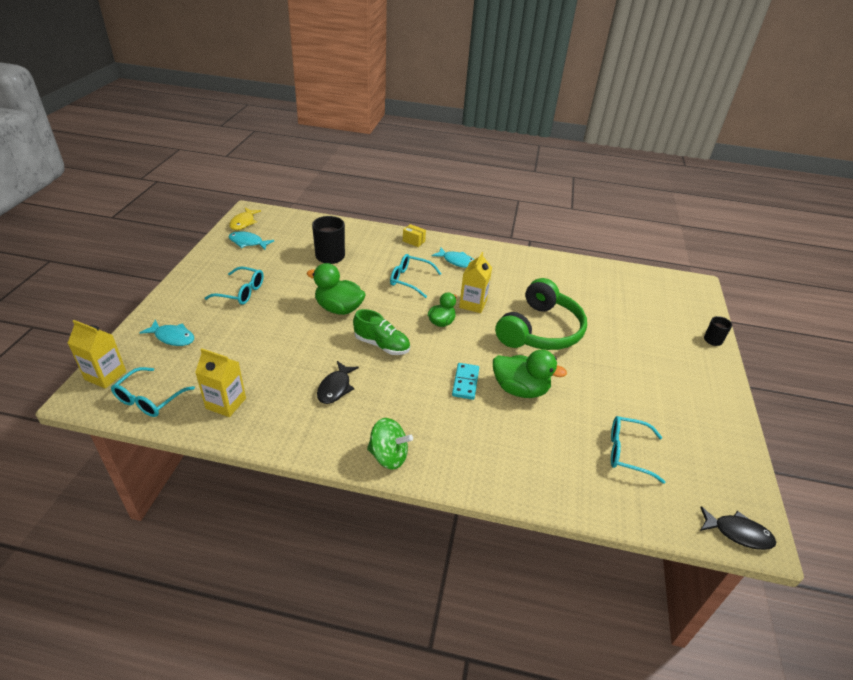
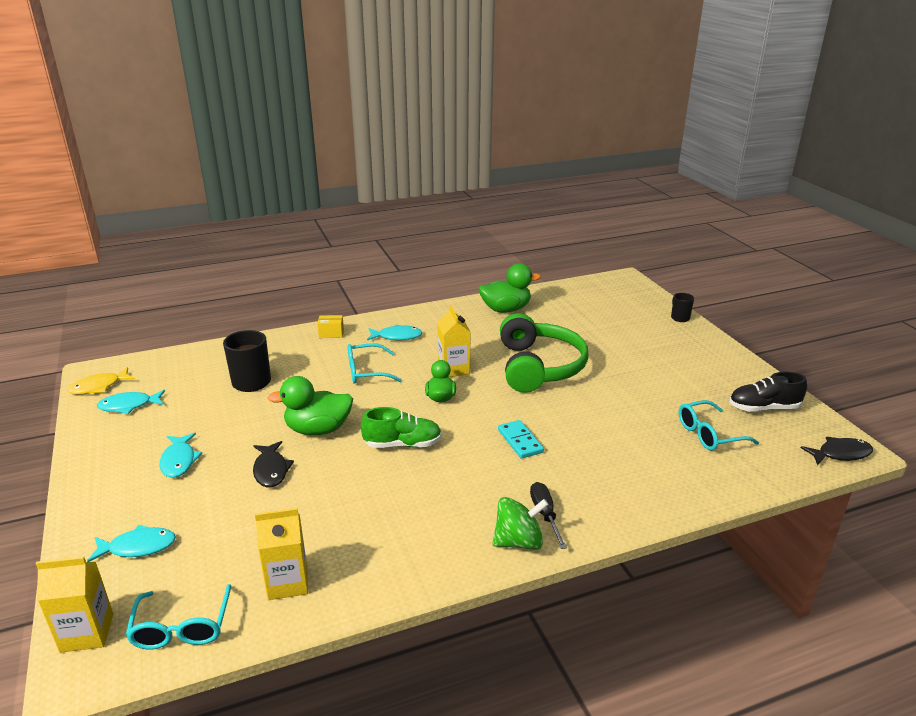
camera: 30 degrees left, 10 degrees down
(241, 292) = (179, 461): turquoise glasses -> turquoise fish
(243, 223) = (99, 387): yellow fish -> yellow fish turned 75 degrees clockwise
(335, 388) = (397, 506): black fish -> black fish (271, 470)
(427, 447) = (545, 514): none -> black screwdriver
(520, 389) = (574, 424): green duck -> green duck (506, 309)
(706, 455) = (763, 408): none -> black shoe

